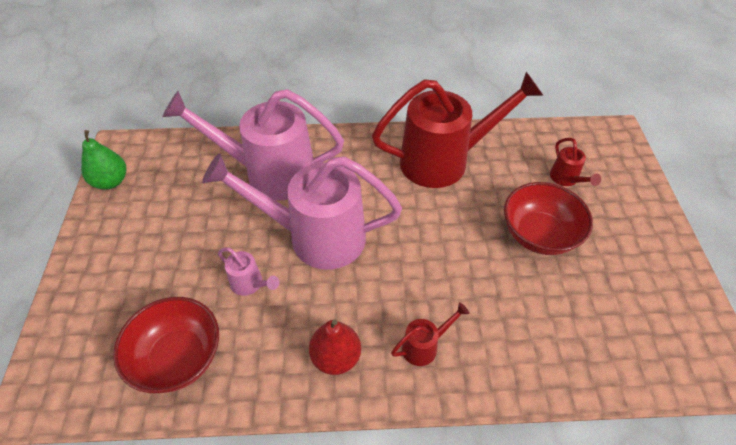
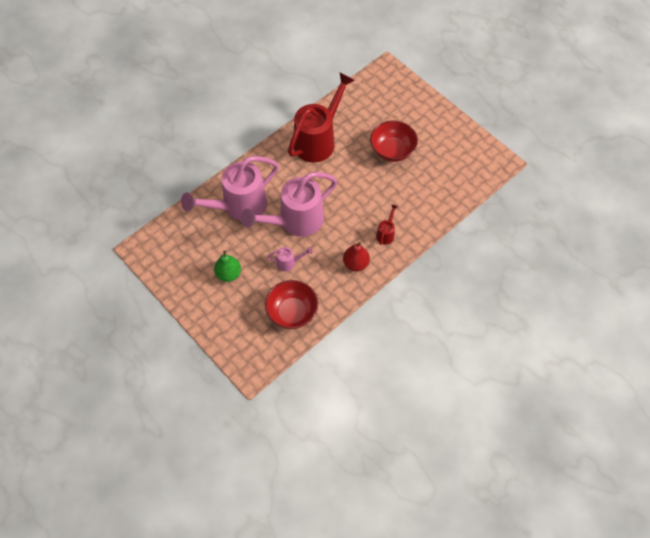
camera: 40 degrees left, 10 degrees up
(111, 181) = (160, 268): green pear -> green pear (228, 274)
(566, 179) = (383, 112): red watering can -> none

